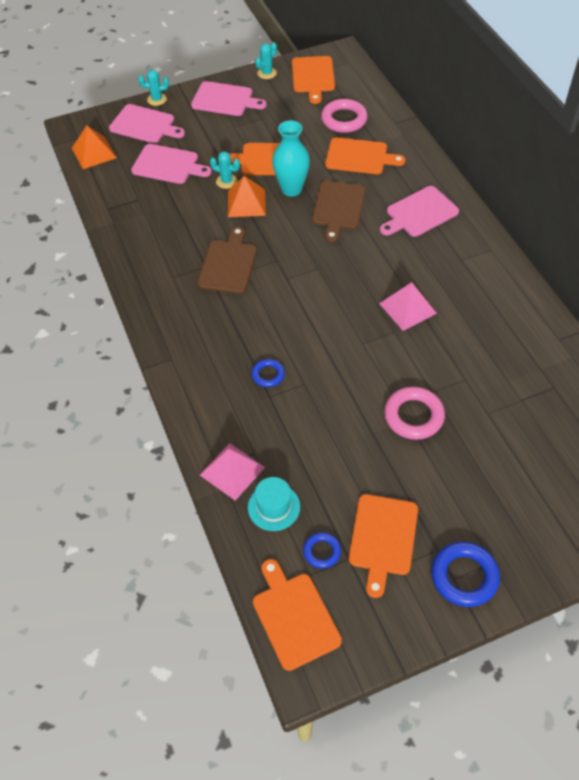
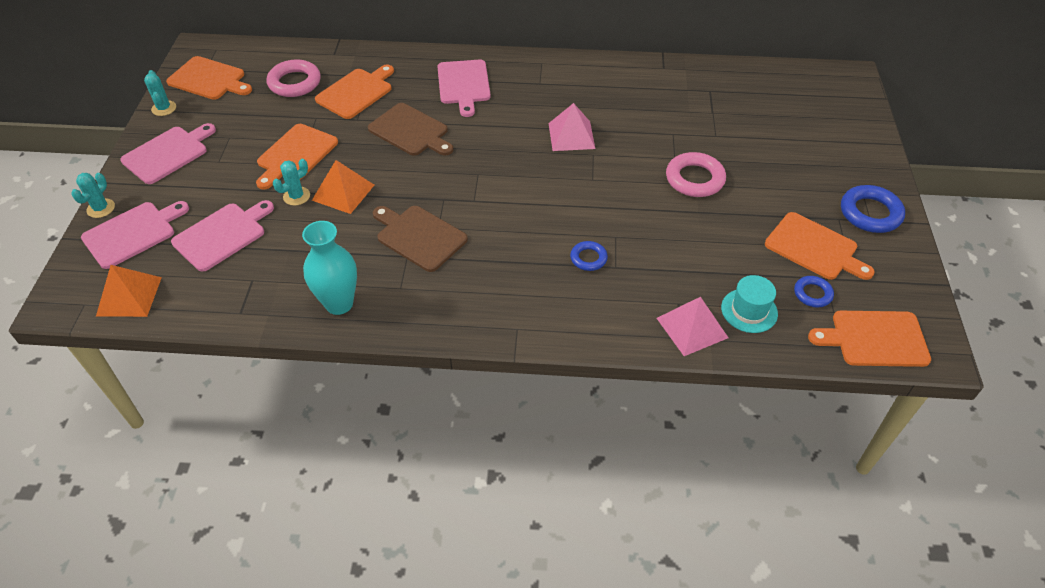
camera: 65 degrees left, 5 degrees down
(291, 189) = (355, 153): turquoise vase -> turquoise vase (339, 303)

